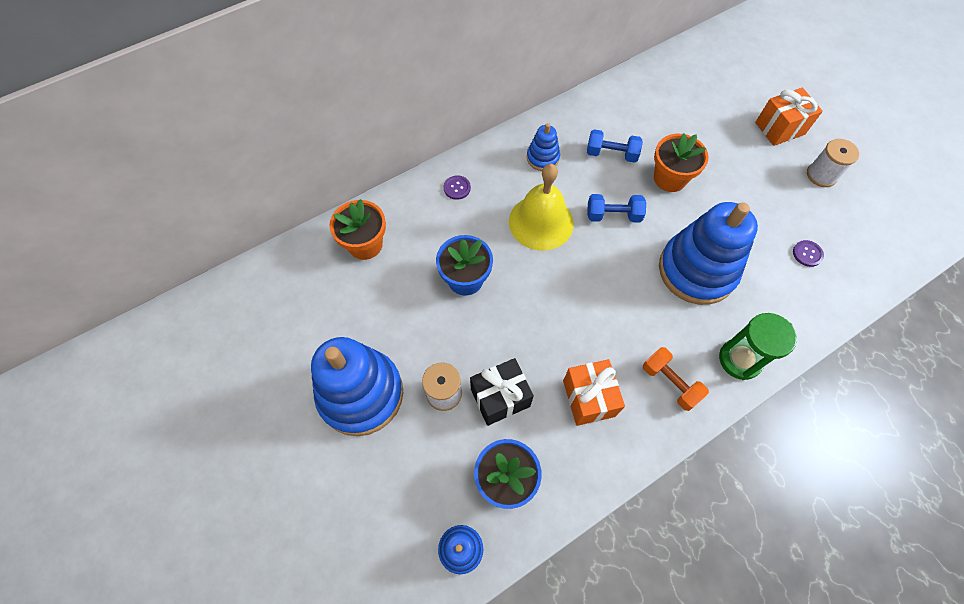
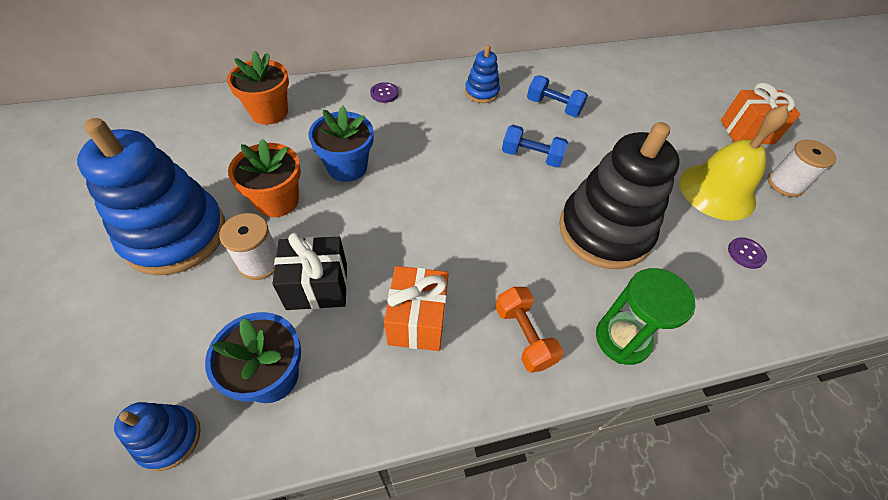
camera: 15 degrees right, 10 degrees down
(541, 222) = (452, 142): yellow bell -> yellow bell (717, 191)
(670, 178) = (607, 142): orange flower pot -> orange flower pot (277, 201)
(697, 270) = (604, 231): blue stacking toy -> black stacking toy

